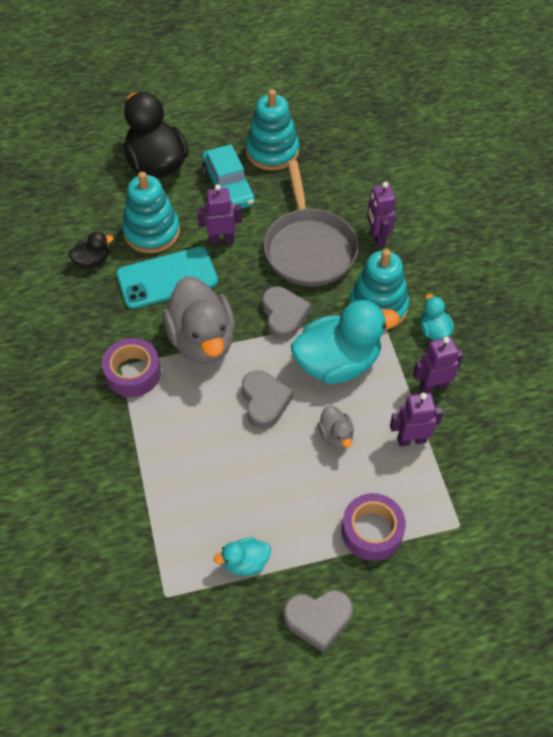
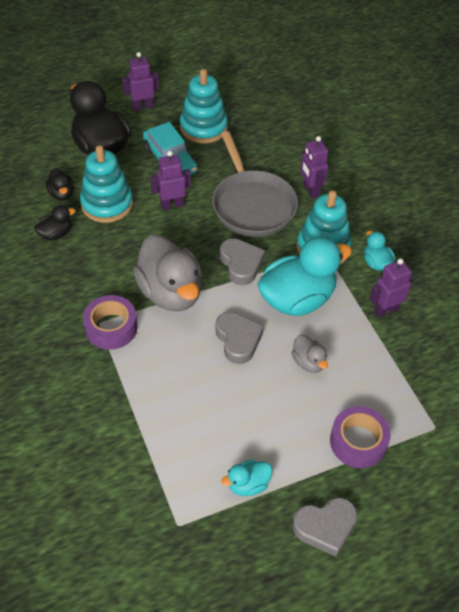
camera: 10 degrees left, 5 degrees down
(105, 215) = (62, 194): none -> black duck
(167, 278) = (128, 242): turquoise phone -> none
(411, 439) = (376, 358): purple robot -> purple robot (142, 107)

